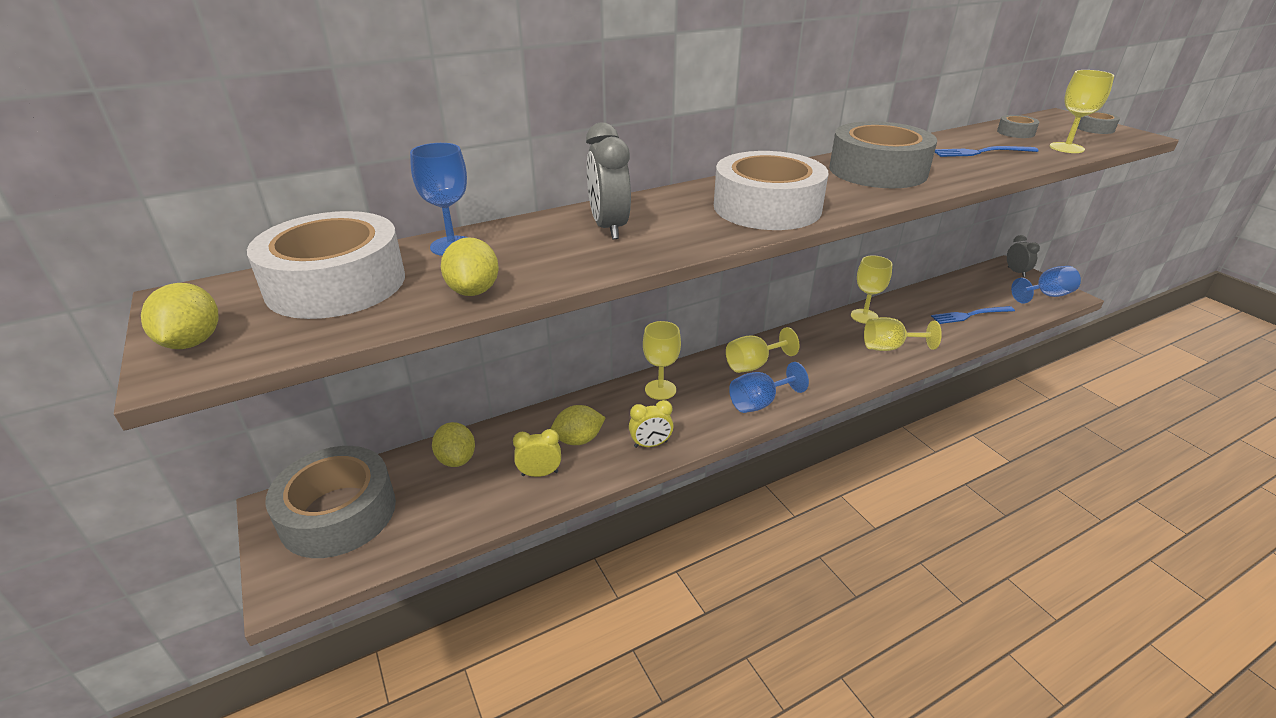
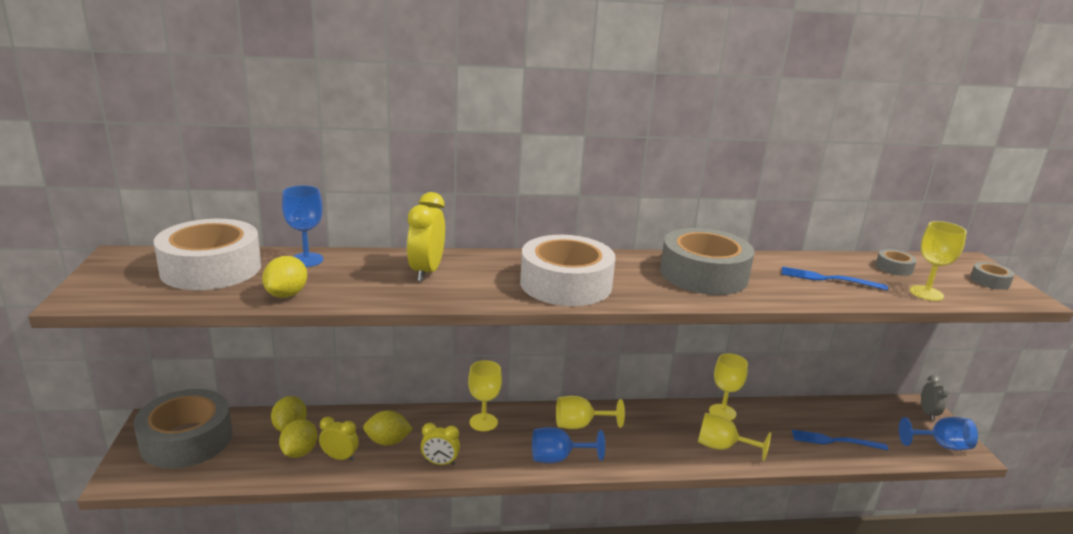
camera: 20 degrees right, 10 degrees down
(192, 342) = (100, 285): yellow lemon -> yellow lemon (299, 452)
(609, 228) = (426, 272): grey clock -> yellow clock

